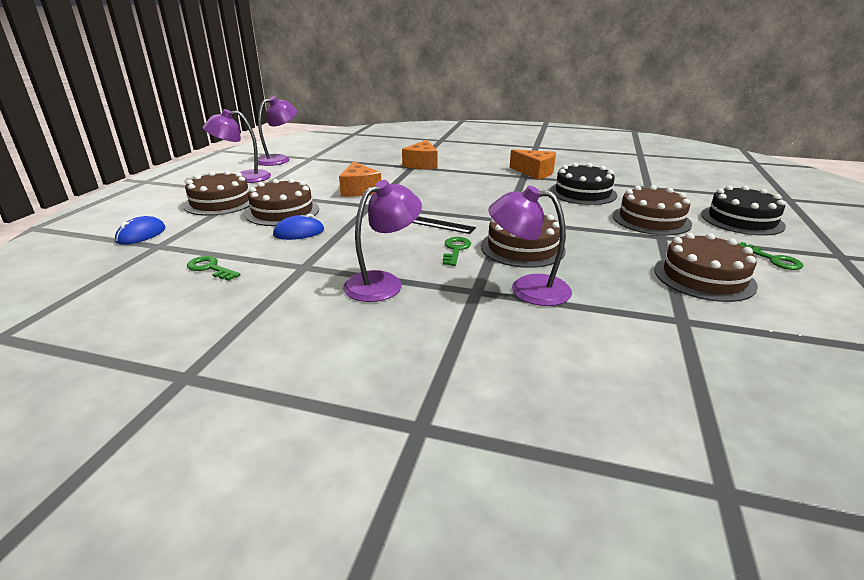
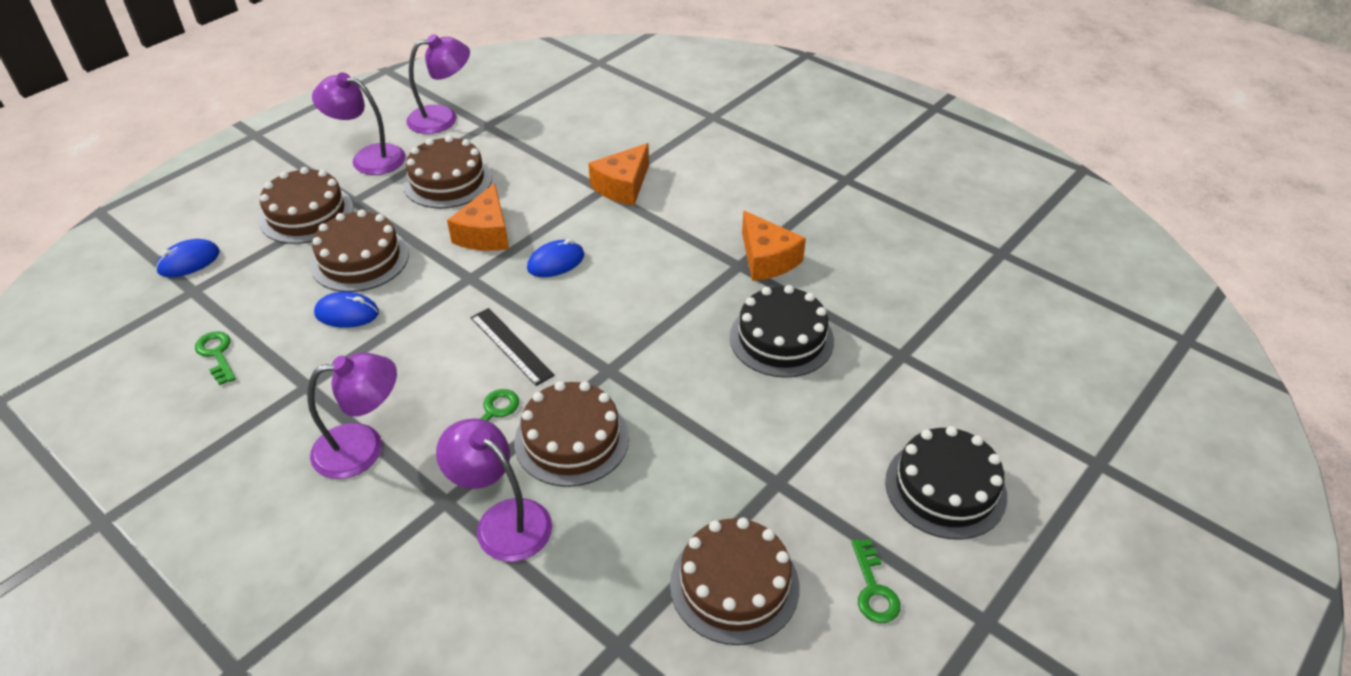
camera: 25 degrees right, 15 degrees up
(418, 192) = (556, 262): none -> blue mouse
(651, 220) = (808, 439): brown cake -> brown cake (447, 181)

